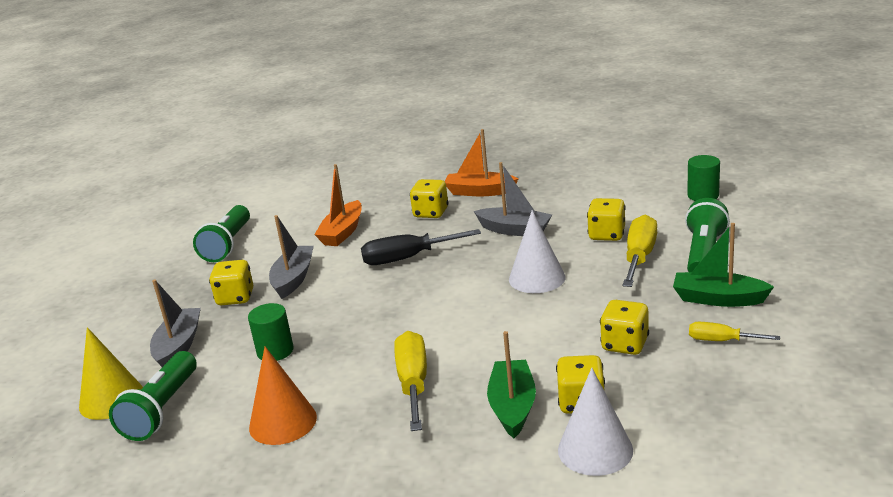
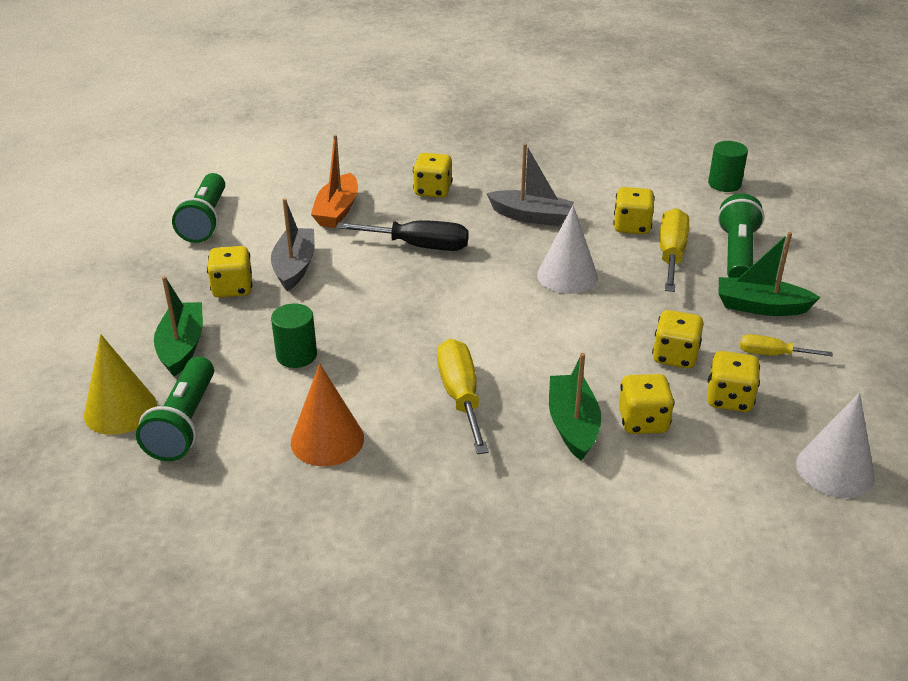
camera: 10 degrees left, 10 degrees up
(178, 346) = (182, 347): grey boat -> green boat
(407, 258) = (419, 246): black screwdriver -> black screwdriver turned 150 degrees counterclockwise
(480, 192) = (482, 167): orange boat -> none
(595, 450) = (667, 474): white cone -> white cone (835, 470)
(671, 381) = (729, 399): none -> yellow dice

